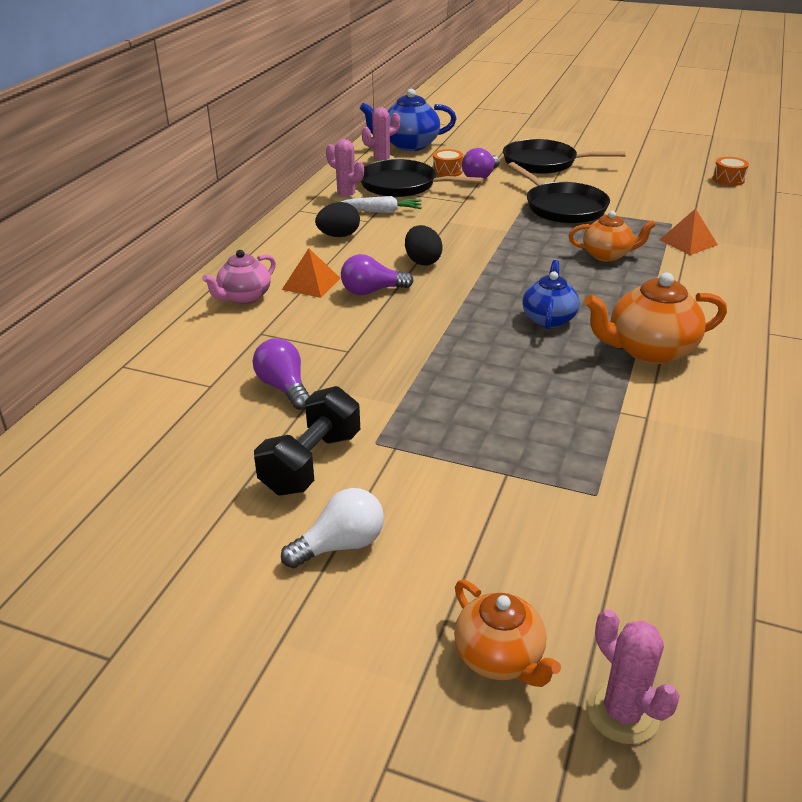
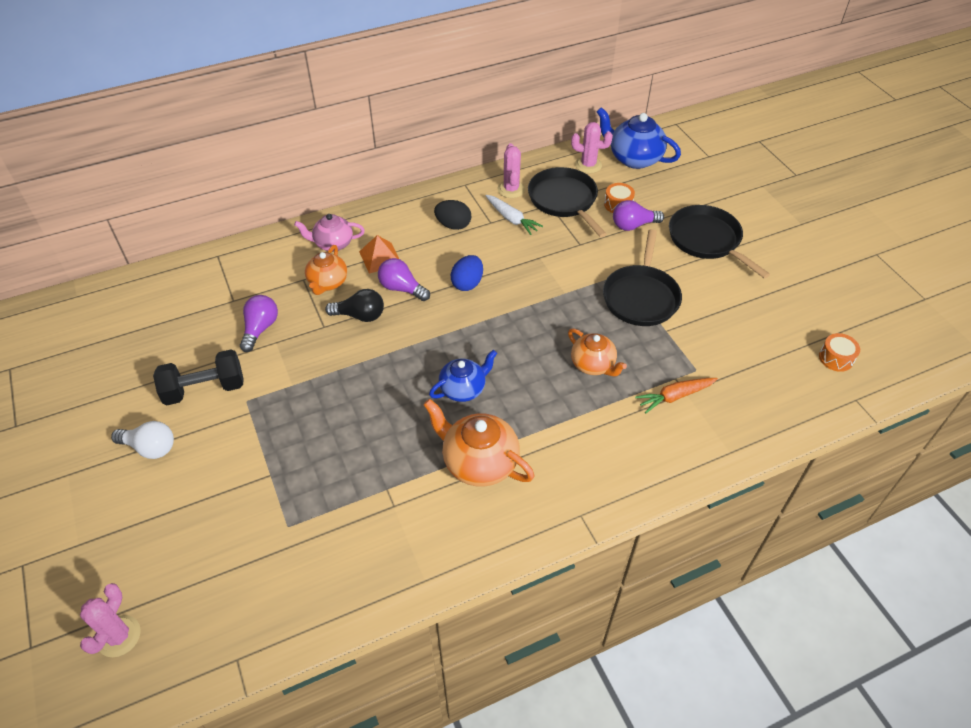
camera: 45 degrees right, 15 degrees up
(368, 326) = (360, 315): none -> black light bulb
(422, 261) = (467, 283): black egg -> blue egg
(500, 657) = (120, 564): orange teapot -> orange teapot (327, 283)
(688, 242) = (674, 396): orange pyramid -> orange carrot

